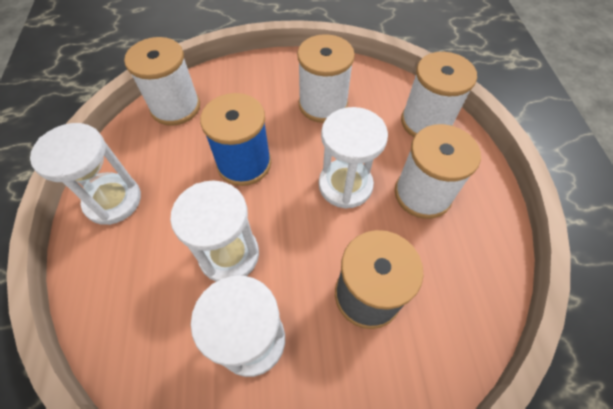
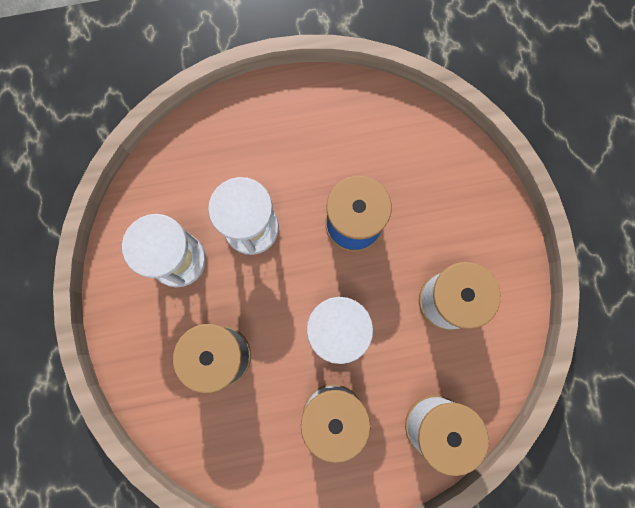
camera: 85 degrees right, 20 degrees up
(113, 200) = (298, 110): white hourglass -> none
(175, 107) = (422, 137): white spool -> none

